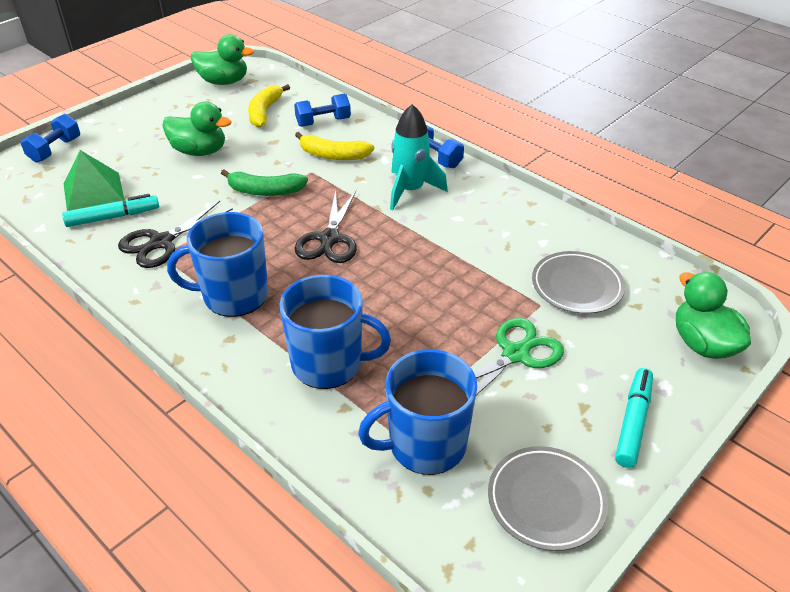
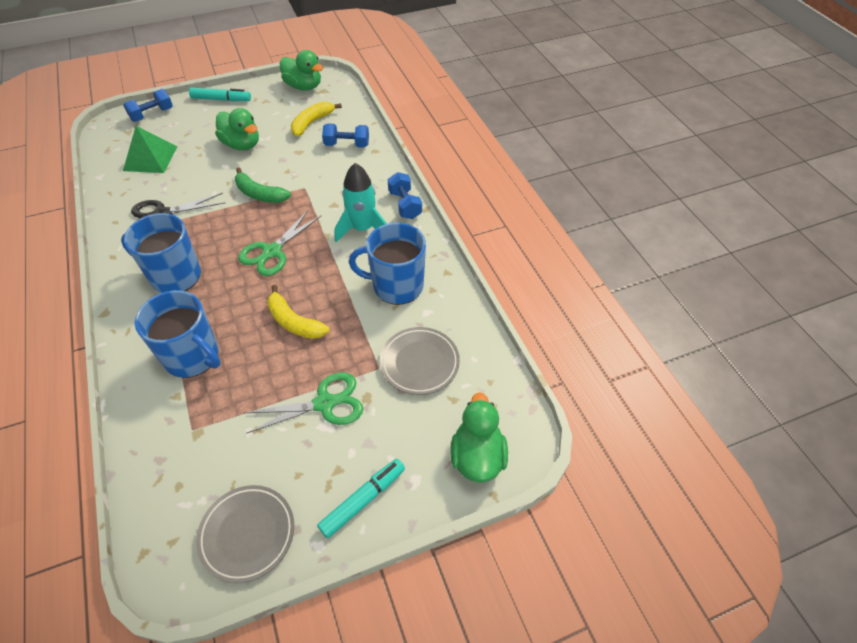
camera: 25 degrees right, 10 degrees up
(113, 217) = (148, 183): turquoise marker -> turquoise marker (221, 99)
(329, 239) = (272, 252): black scissors -> green scissors
(333, 155) = (331, 178): yellow banana -> yellow banana (294, 322)
(425, 444) = (204, 450): blue mug -> blue mug (396, 286)

